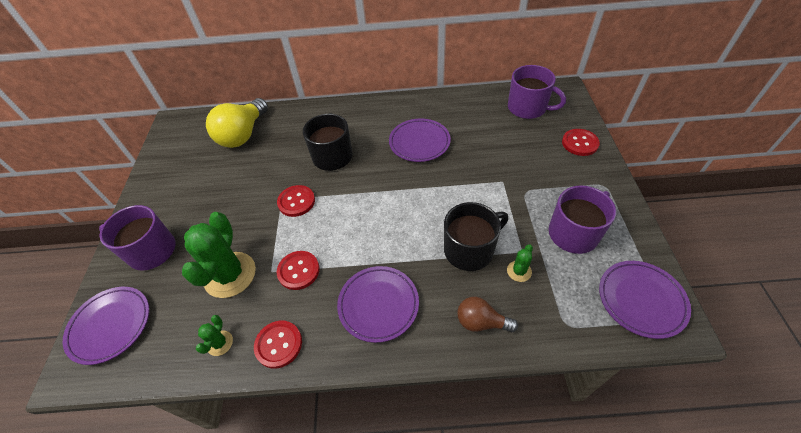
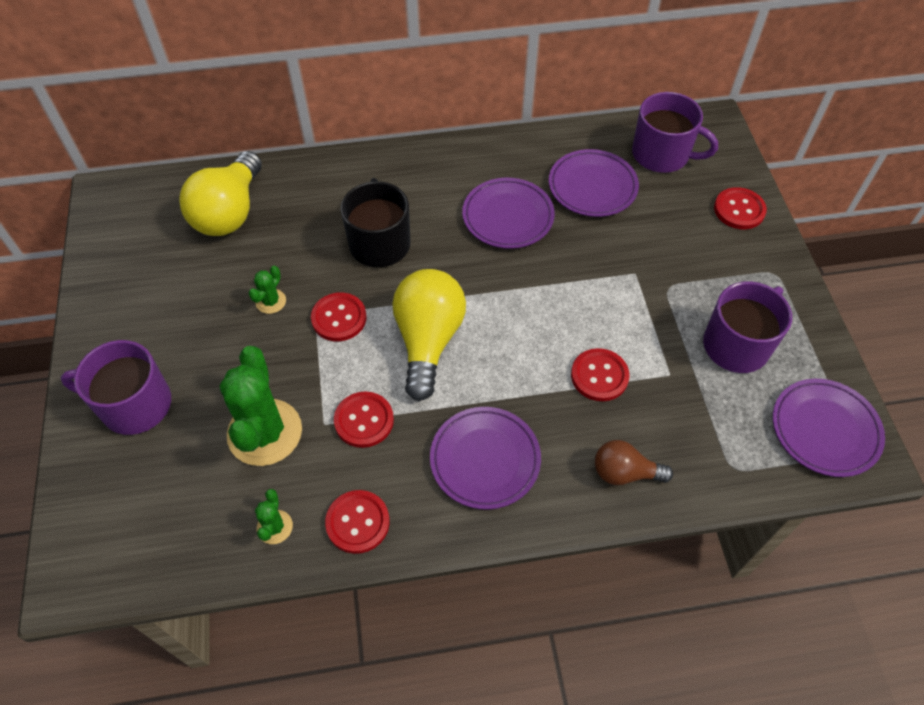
camera: 10 degrees left, 5 degrees up
(110, 326) = (107, 516): purple plate -> purple plate (592, 187)
(353, 219) = (428, 340): none -> yellow light bulb
(470, 249) = (599, 376): black mug -> red button
(519, 271) = (668, 402): green cactus -> green cactus (271, 301)

